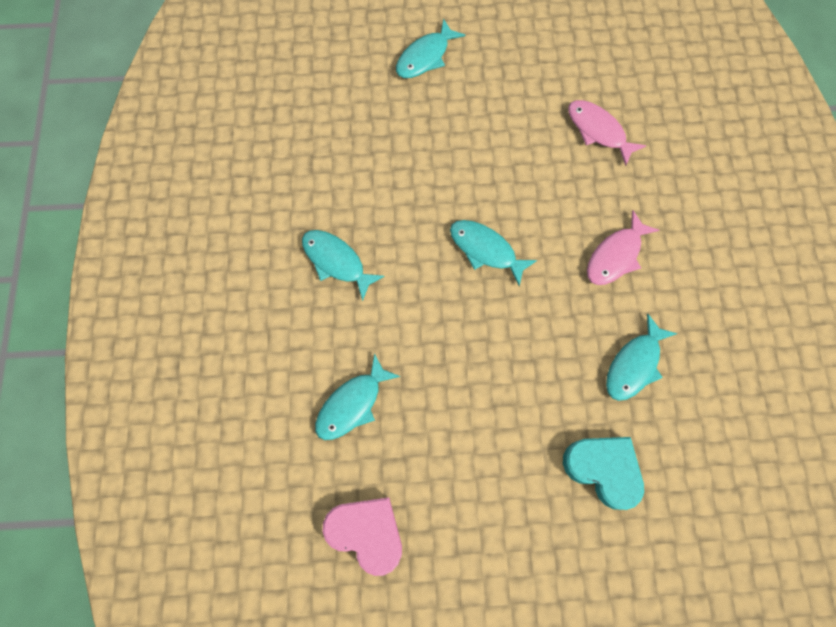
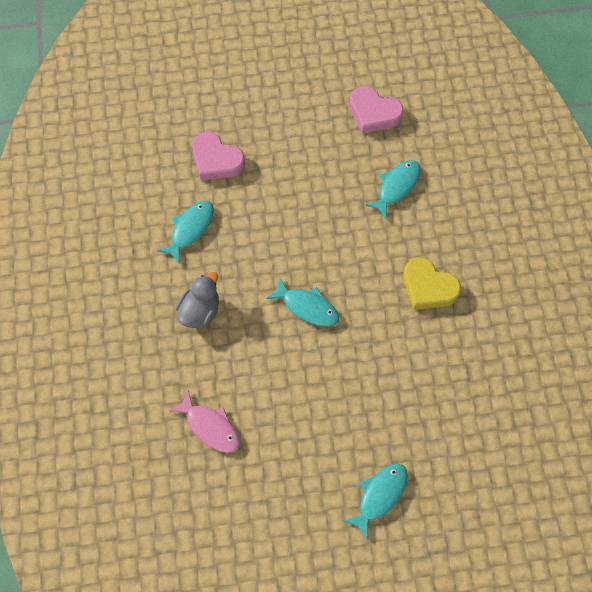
camera: 175 degrees right, 5 degrees down
(336, 261) = (428, 287): turquoise fish -> yellow heart
(603, 469) = (216, 160): turquoise heart -> pink heart
(616, 255) = (200, 311): pink fish -> grey duck

